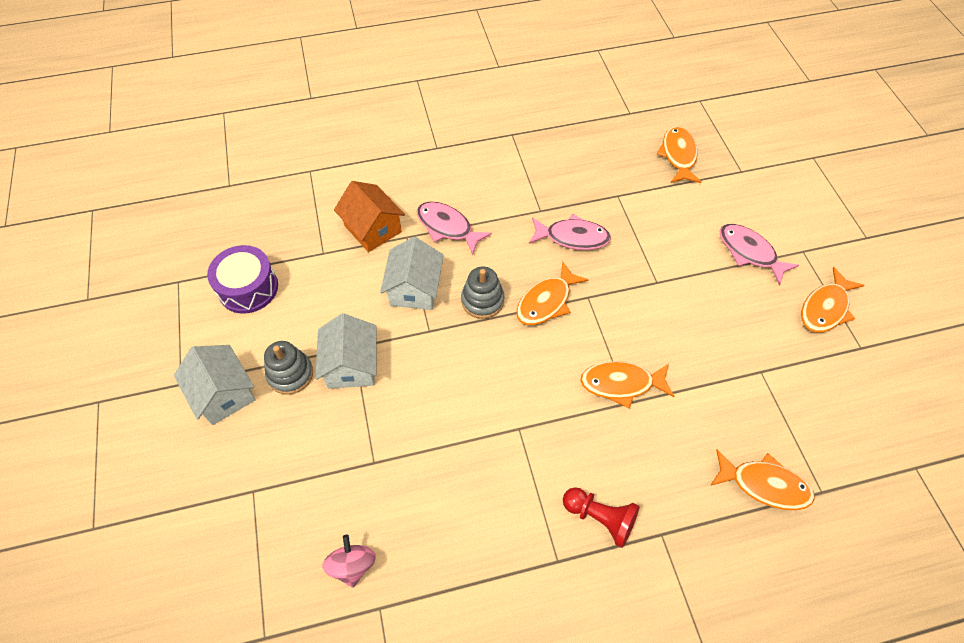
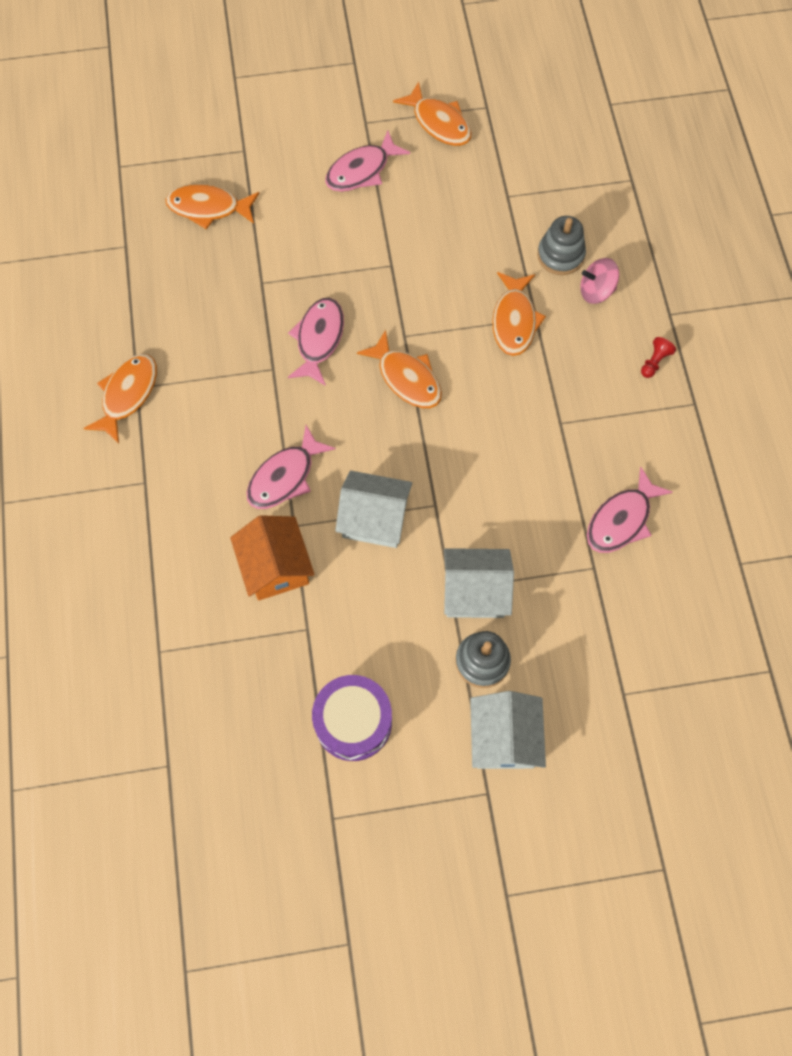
camera: 85 degrees left, 10 degrees up
(224, 393) = (504, 738): white house -> white house turned 60 degrees counterclockwise
(352, 565) = (701, 588): pink spinning top -> pink spinning top (596, 291)
(373, 229) = (275, 566): orange house -> orange house turned 75 degrees counterclockwise
(422, 487) = (621, 520): none -> pink fish
(482, 300) = (399, 445): grey stacking toy -> grey stacking toy (560, 255)
(600, 518) = (654, 362): red pawn -> red pawn, size x0.58
(764, 484) = (624, 222): orange fish -> orange fish (127, 395)

